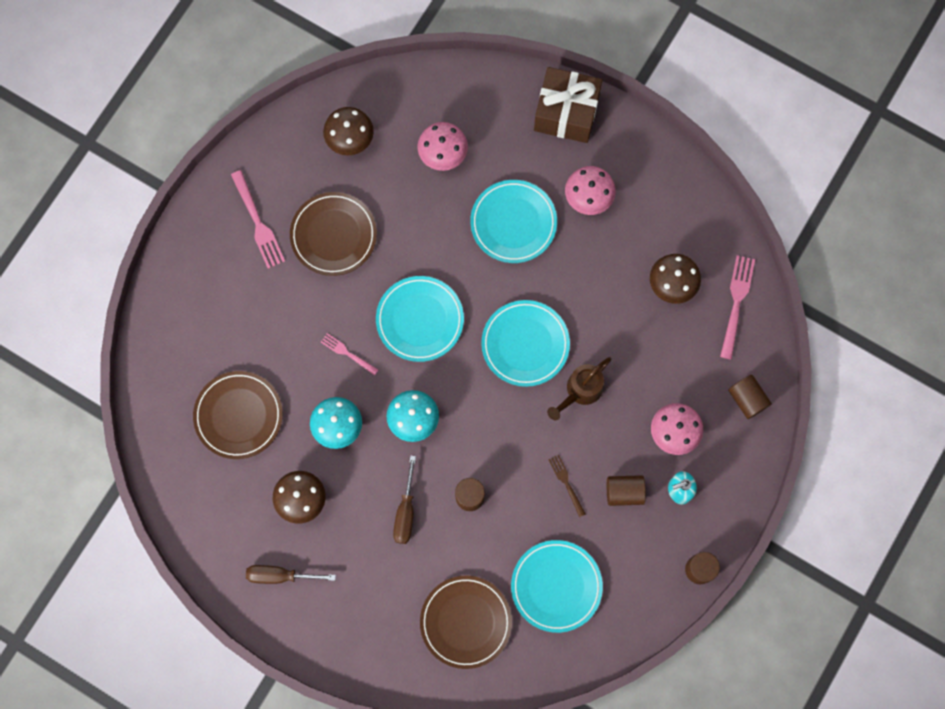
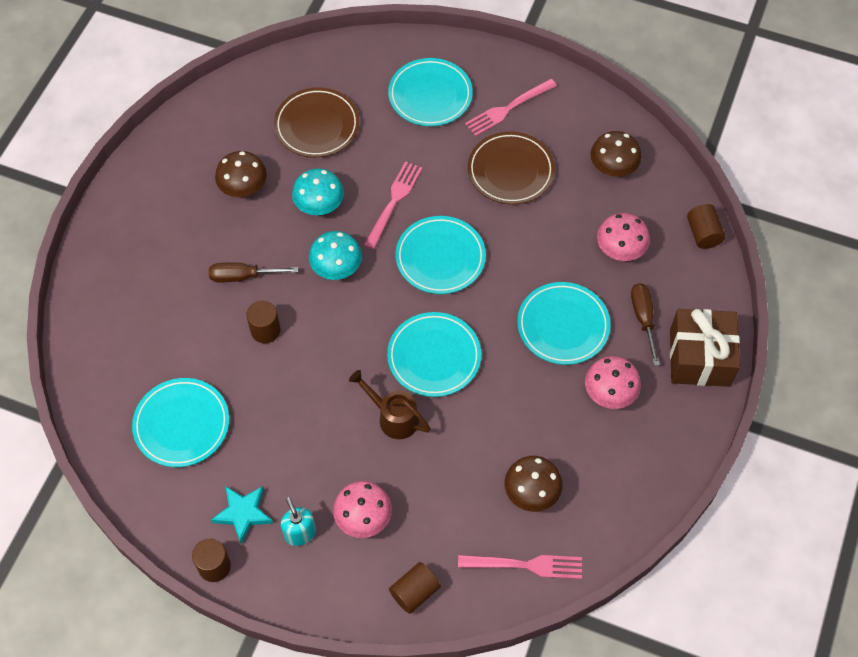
camera: 80 degrees right, 15 degrees down
(225, 296) = (430, 95): none -> turquoise plate
(280, 575) = (169, 184): brown screwdriver -> brown screwdriver (643, 319)
(347, 353) = (394, 202): pink fork -> pink fork, size x1.67
(466, 622) = (138, 346): brown plate -> none
(566, 483) = (291, 418): brown fork -> none
(624, 492) = (290, 476): brown cylinder -> brown cylinder (703, 234)
(653, 538) = (243, 513): none -> turquoise star

